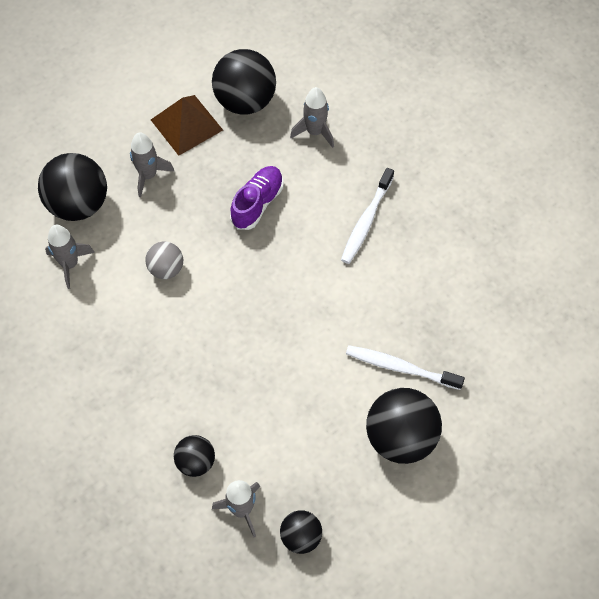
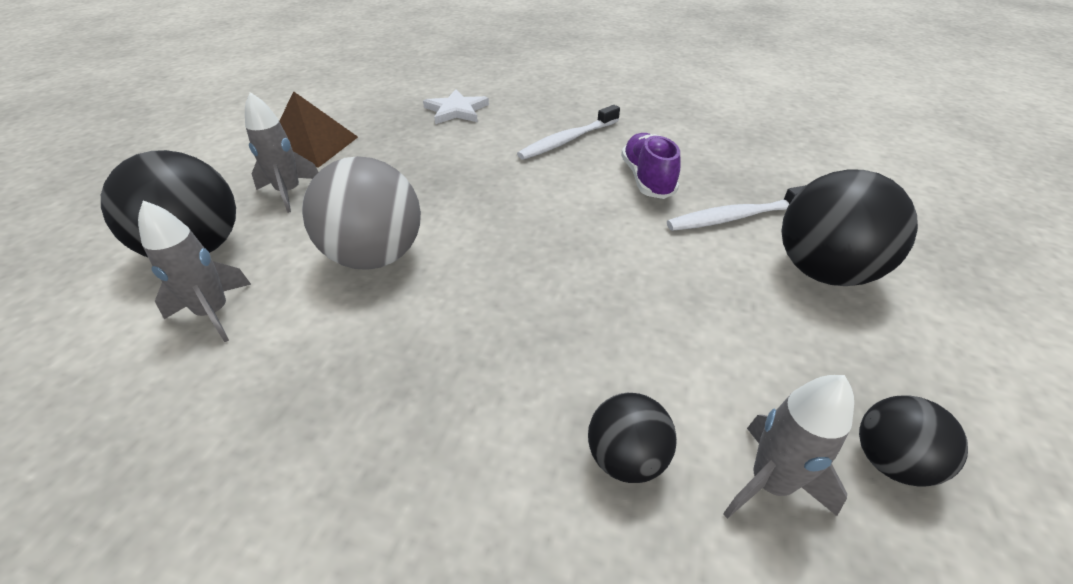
camera: 35 degrees left, 20 degrees down
(166, 269) = (375, 256): grey ball -> grey ball, size x1.83
(245, 101) = (366, 115): black ball -> none
(257, 203) = (444, 167): purple shoe -> purple shoe (647, 179)
(315, 132) = (456, 110): grey rocket -> white star
(366, 221) = (568, 140): white toothbrush -> white toothbrush turned 60 degrees clockwise

